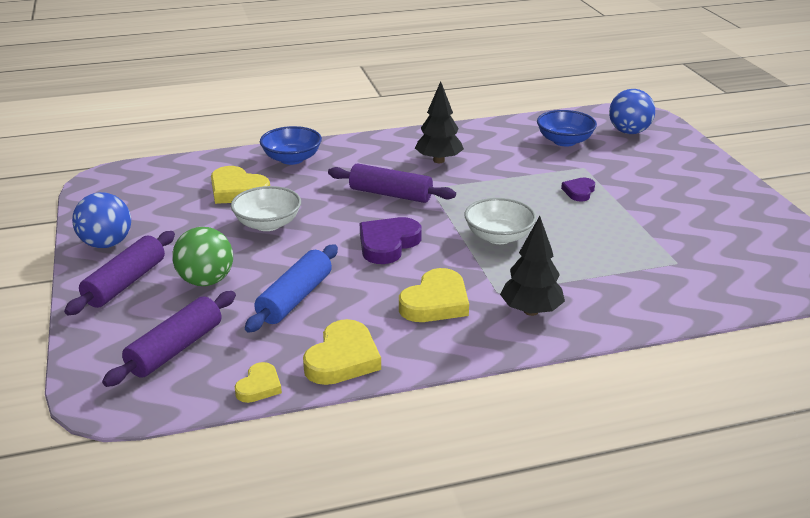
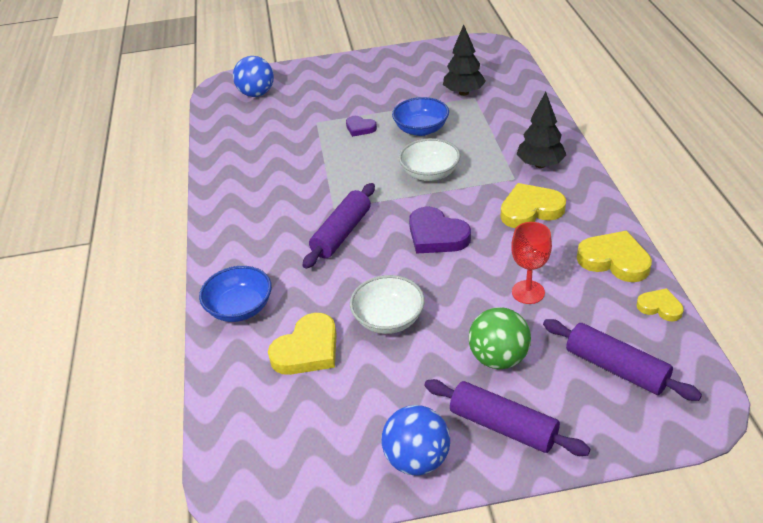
camera: 80 degrees left, 10 degrees up
(295, 298) = (528, 292): blue rolling pin -> red goblet
(435, 302) = (530, 210): yellow heart -> yellow heart turned 60 degrees counterclockwise
(438, 160) = (278, 201): black tree -> black tree (463, 93)
(564, 141) = (262, 127): blue bowl -> blue bowl (421, 129)

